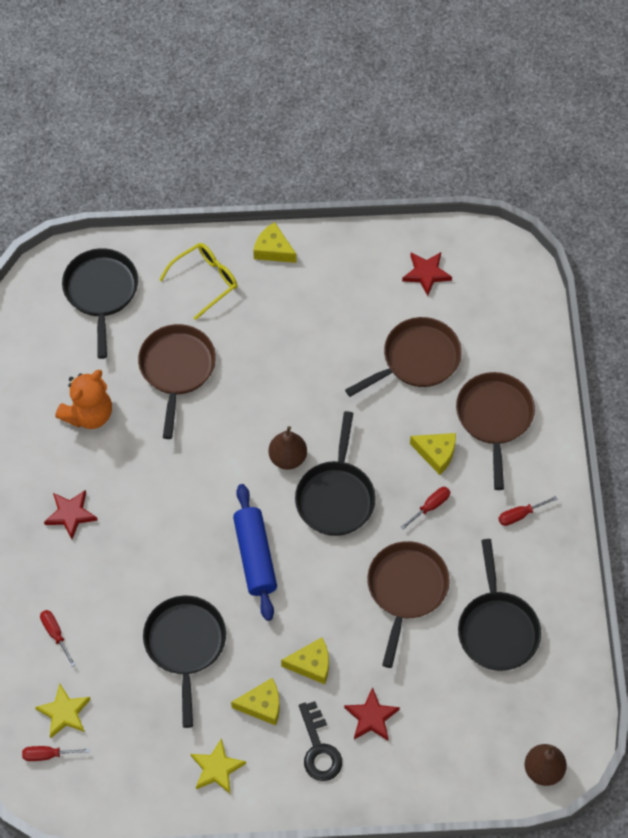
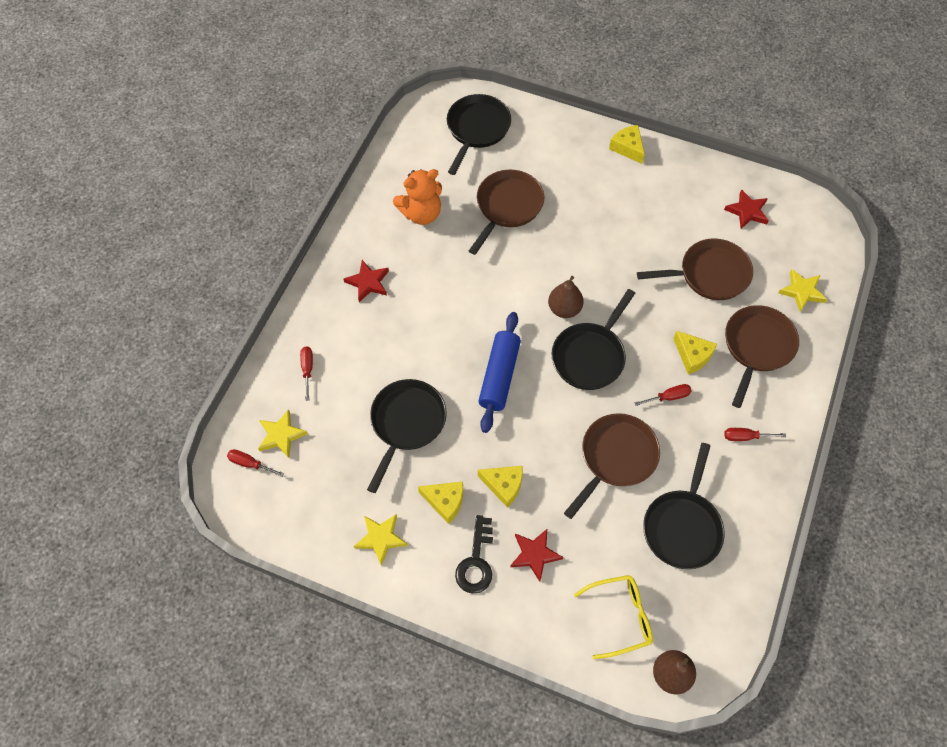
camera: 25 degrees right, 0 degrees up
(204, 281) = (561, 151): yellow glasses -> yellow glasses (619, 617)
(514, 340) = (802, 291): none -> yellow star

